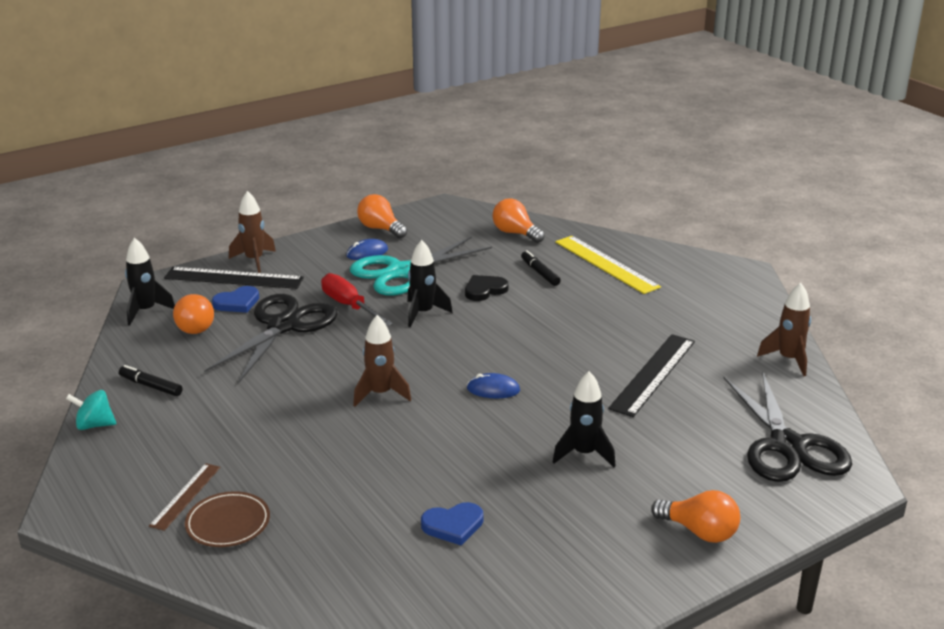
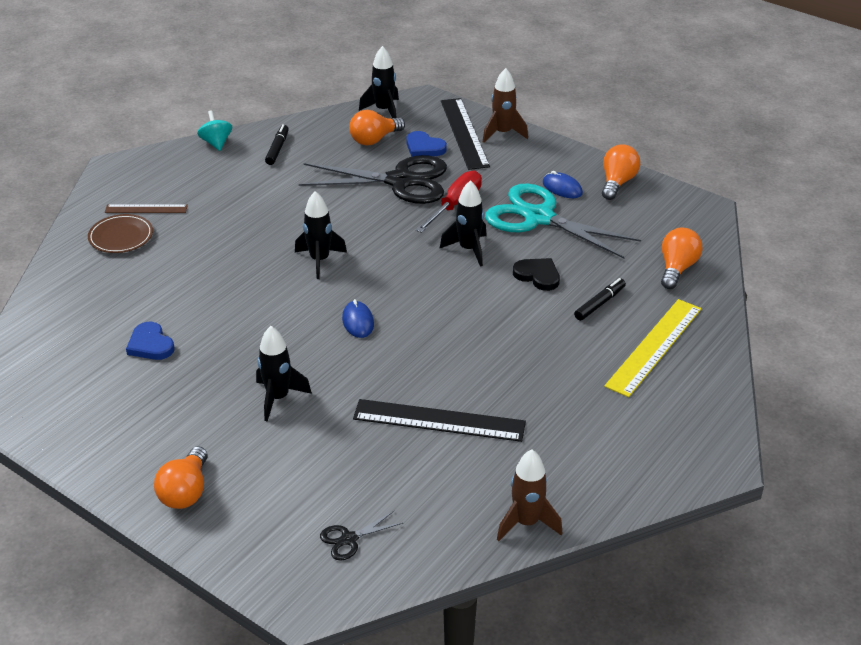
camera: 70 degrees right, 10 degrees up
(380, 394) = (319, 260): brown rocket -> black rocket
(787, 446) = (348, 539): black scissors -> black scissors, size x0.41

